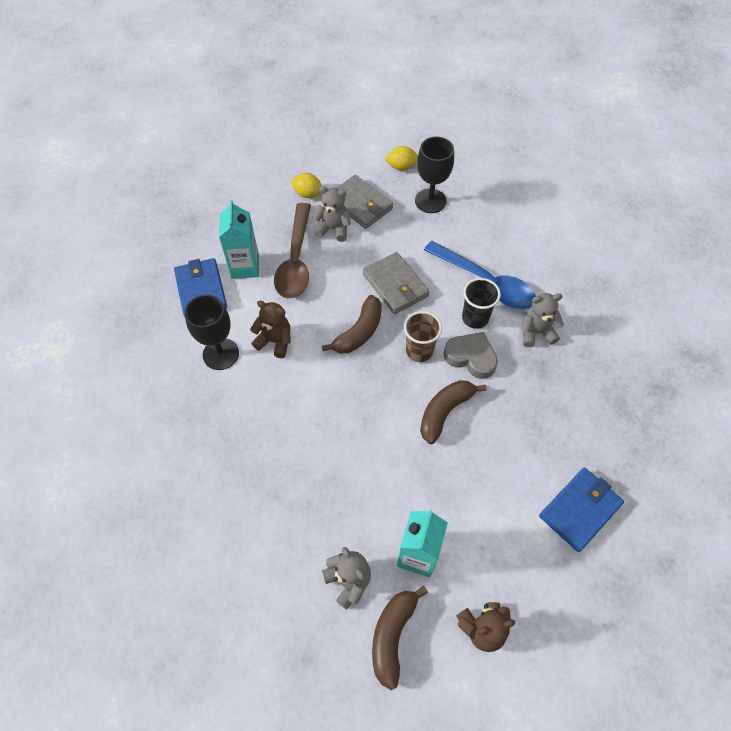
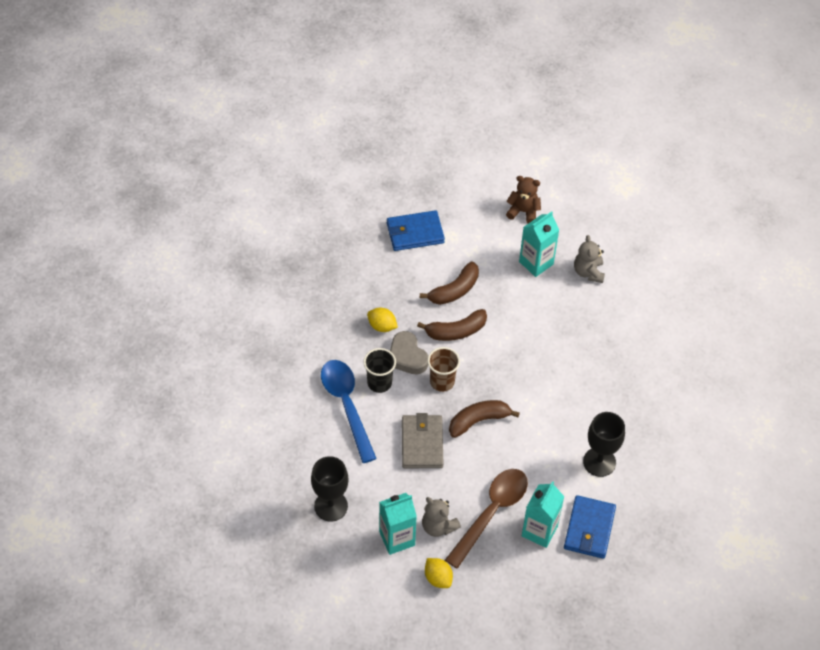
camera: 150 degrees left, 5 degrees down
(275, 341) = (550, 449): brown teddy bear -> none
(360, 204) = (397, 538): grey wallet -> turquoise carton
(392, 635) = (578, 234): brown banana -> brown banana (454, 290)
(401, 167) = (328, 559): yellow lemon -> yellow lemon (382, 326)
(536, 332) = (342, 348): grey teddy bear -> none

